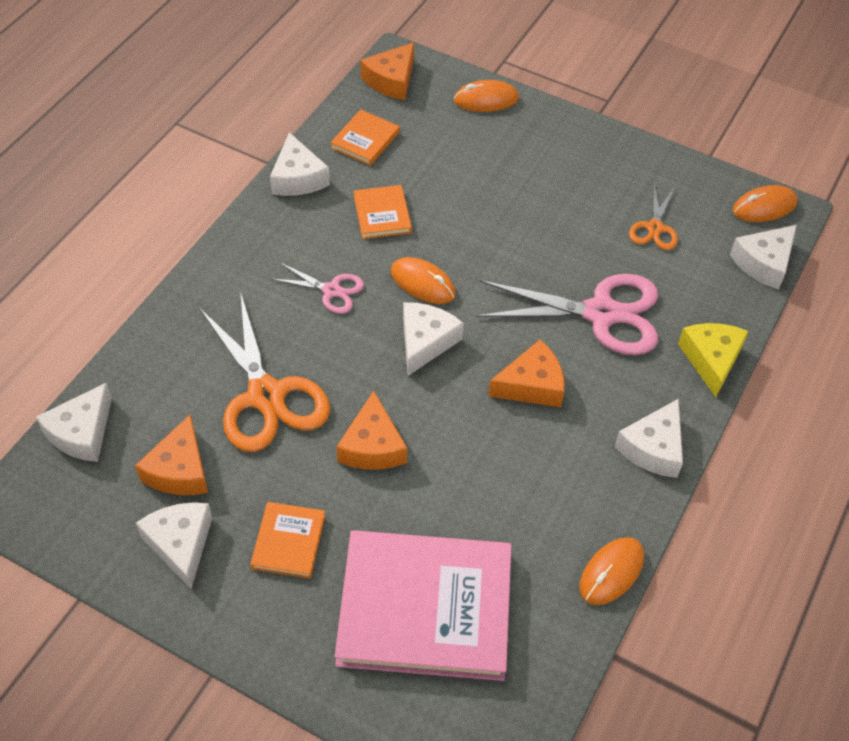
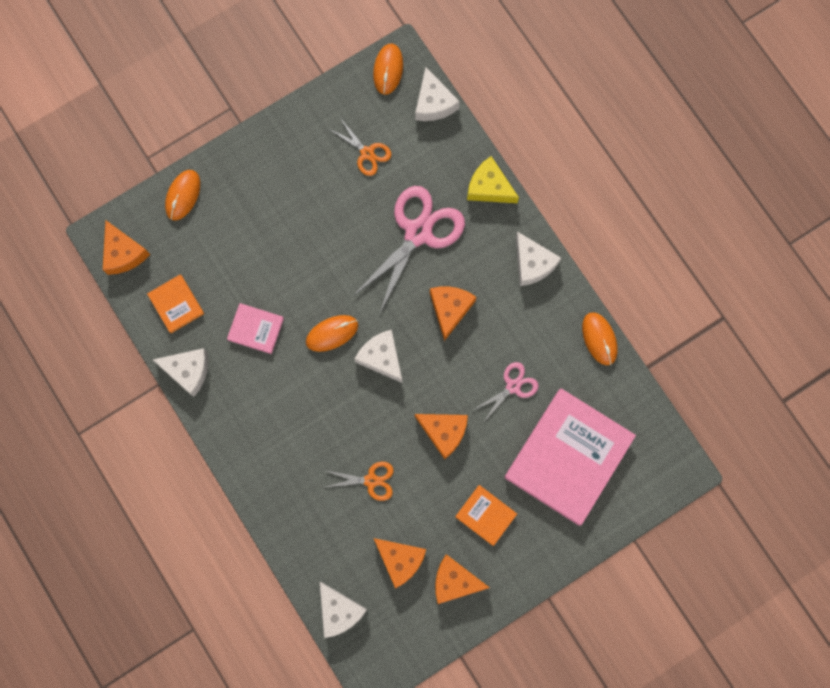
camera: 60 degrees left, 25 degrees up
(180, 544) = (454, 581): white cheese -> orange cheese
(266, 396) = (371, 480): orange scissors -> orange scissors, size x0.51
(331, 290) = (306, 397): pink scissors -> pink scissors (513, 386)
(382, 214) = (255, 329): orange book -> pink book

